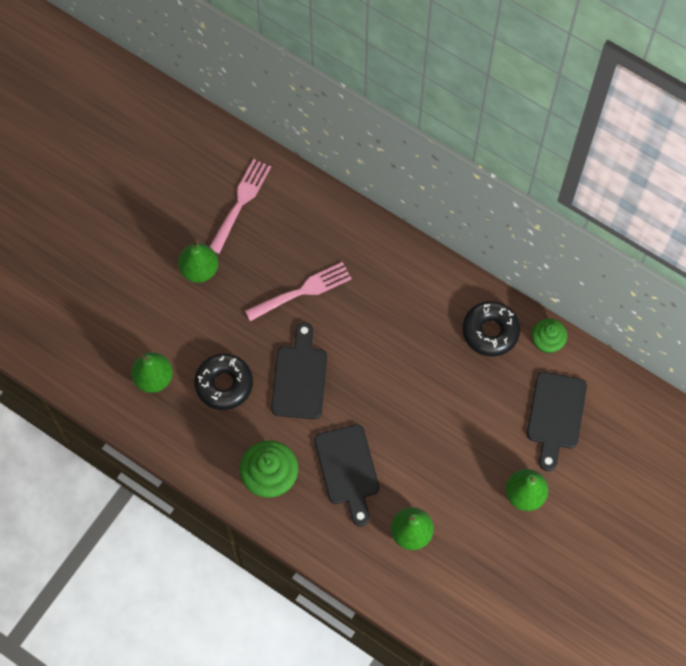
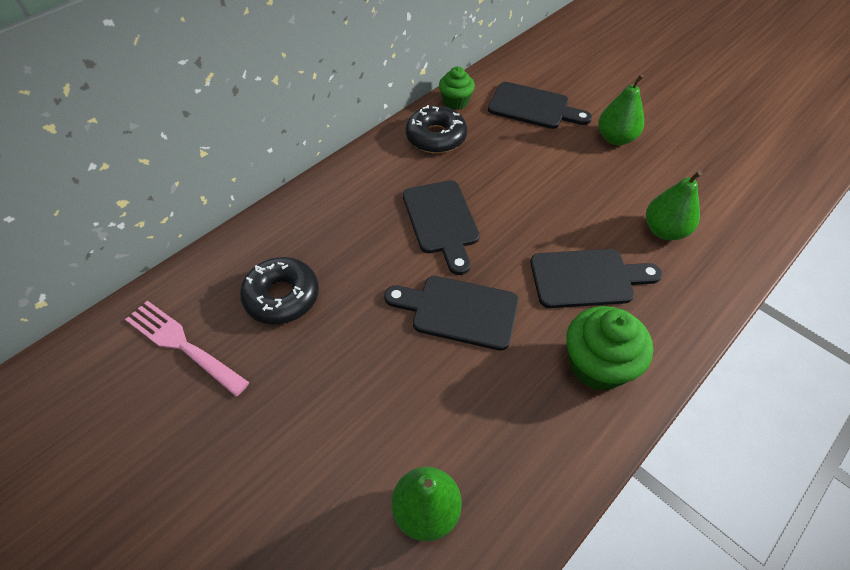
camera: 80 degrees left, 15 degrees down
(199, 270) = (264, 414): green pear -> none
(224, 384) = (454, 405): black donut -> black donut (282, 297)
(302, 291) = (339, 291): pink fork -> none
(387, 352) = (441, 221): none -> black cutting board

